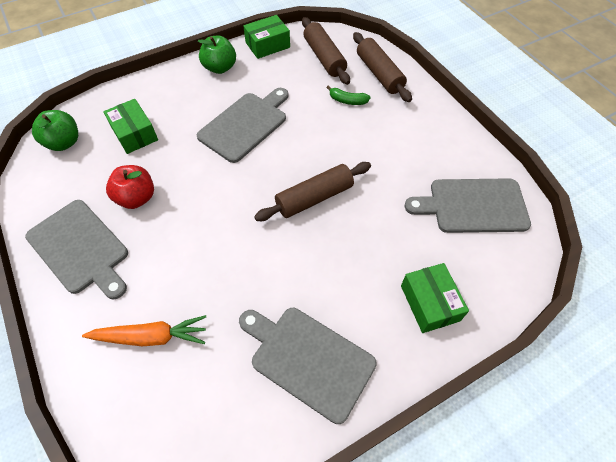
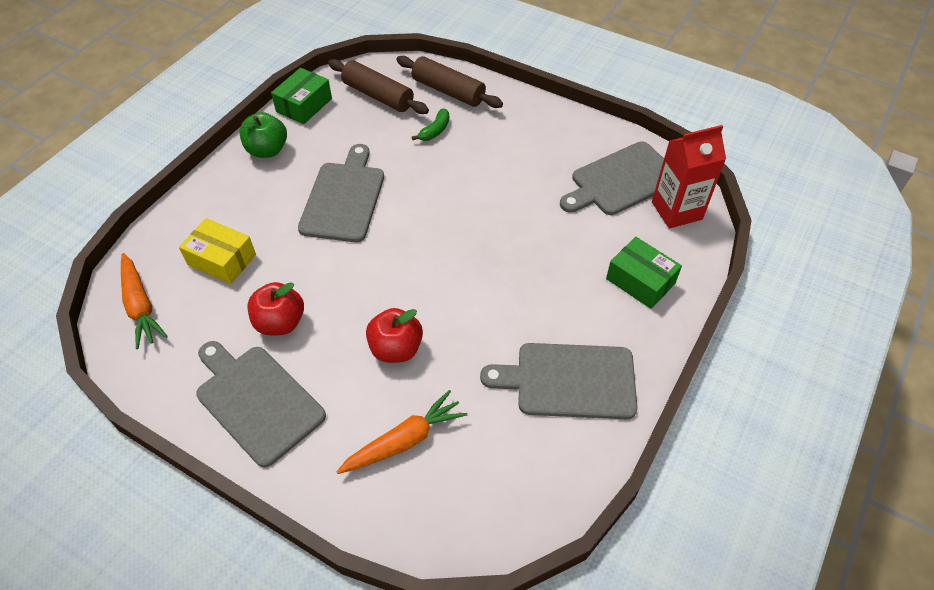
camera: 30 degrees left, 5 degrees down
(64, 143) = (140, 306): green apple -> orange carrot
(80, 248) = (257, 401): grey cutting board -> grey cutting board turned 150 degrees counterclockwise
(134, 134) = (222, 260): green box -> yellow box
(198, 259) = (396, 349): none -> red apple
(314, 197) = (470, 238): brown rolling pin -> none
(347, 100) = (435, 131): green banana -> green banana turned 45 degrees counterclockwise
(506, 255) = (676, 210): none -> red carton

